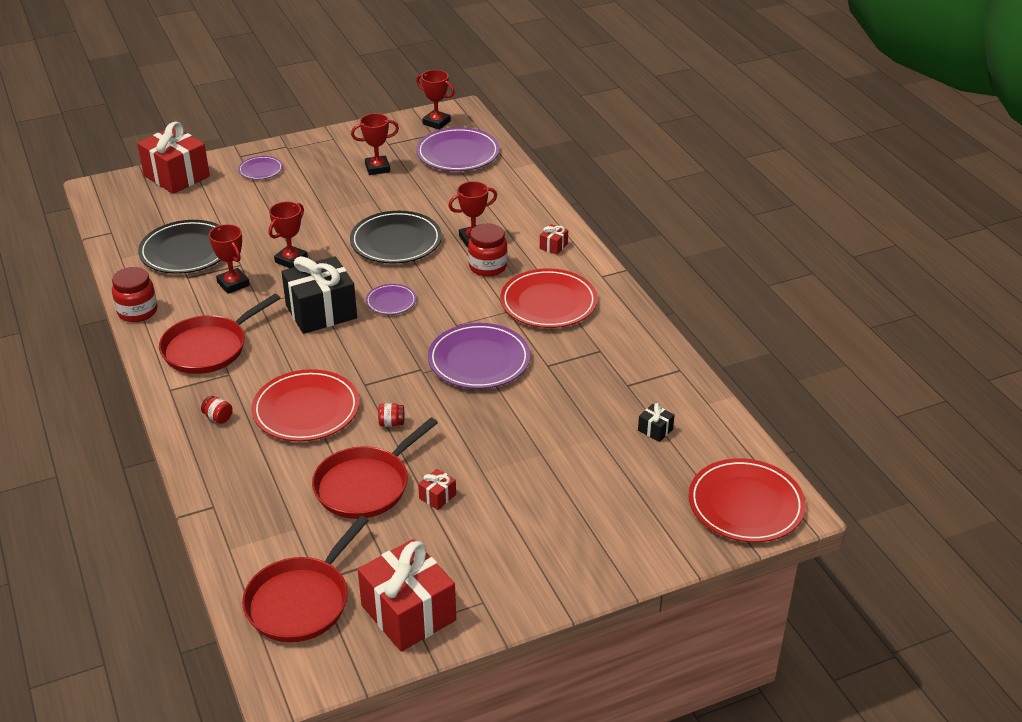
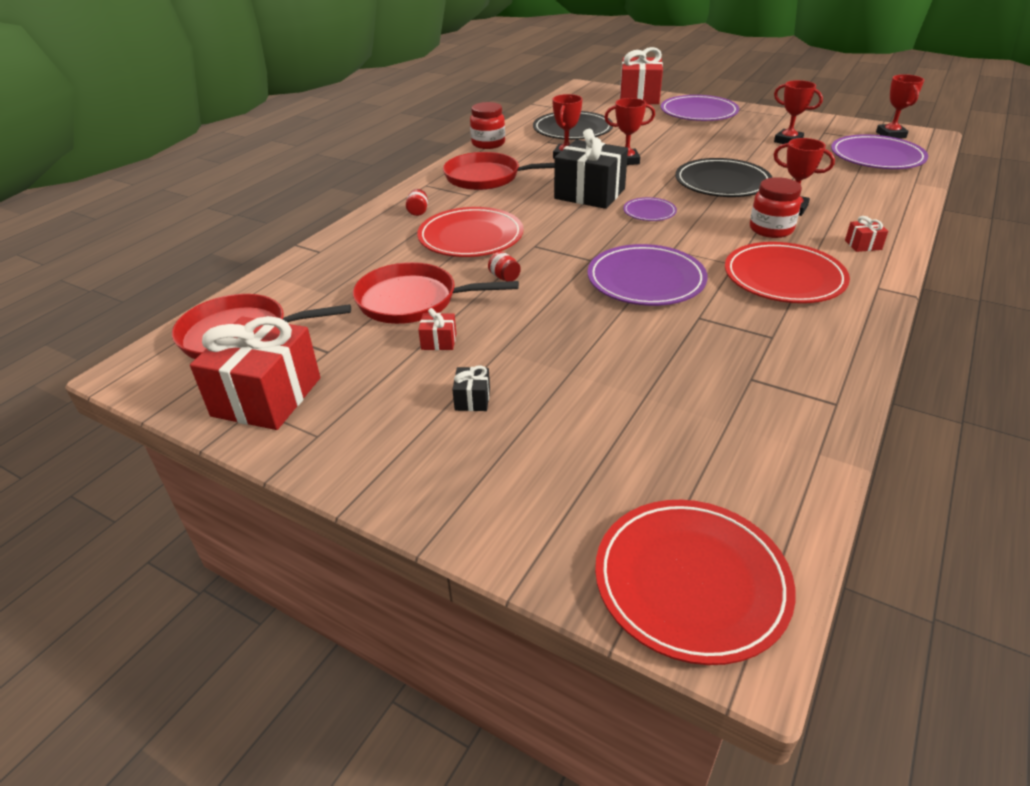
camera: 55 degrees right, 0 degrees up
(260, 170) = (698, 112): purple plate -> purple plate, size x1.91
(655, 430) = (712, 432): black gift -> black gift (472, 399)

